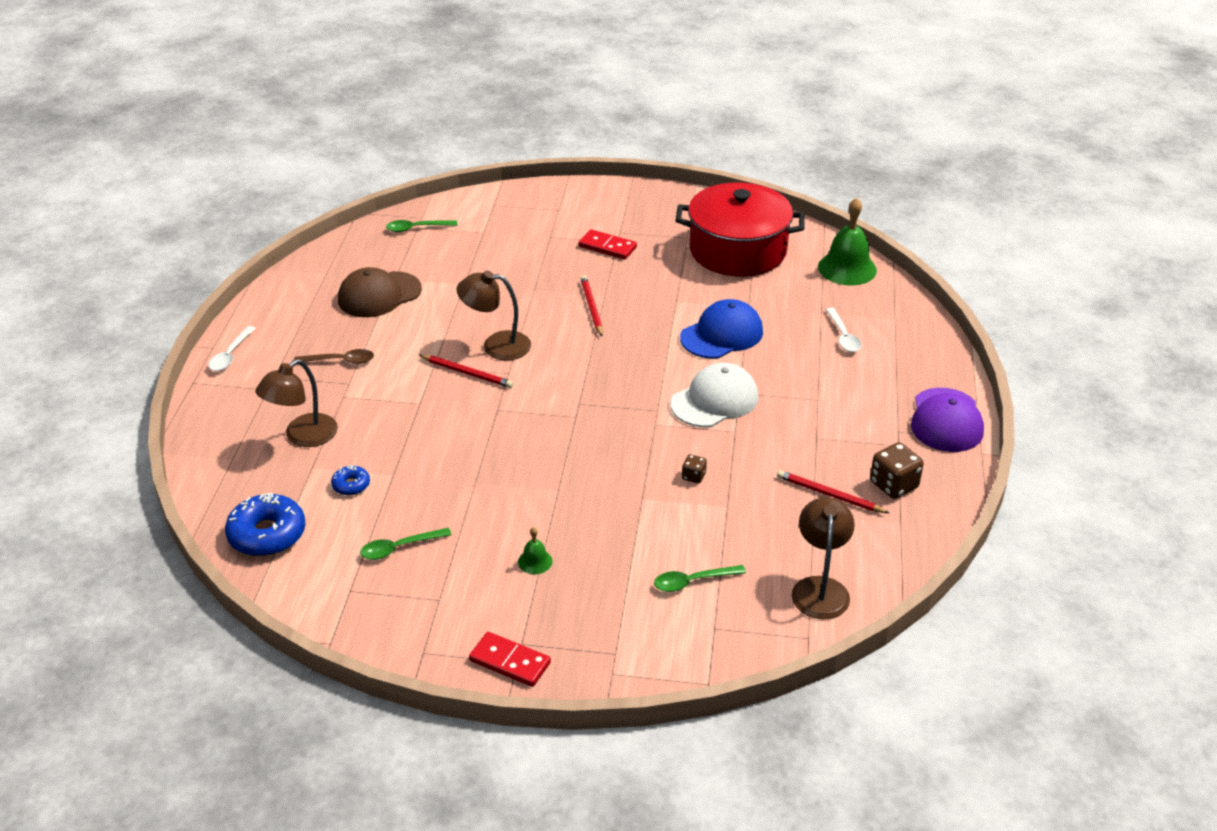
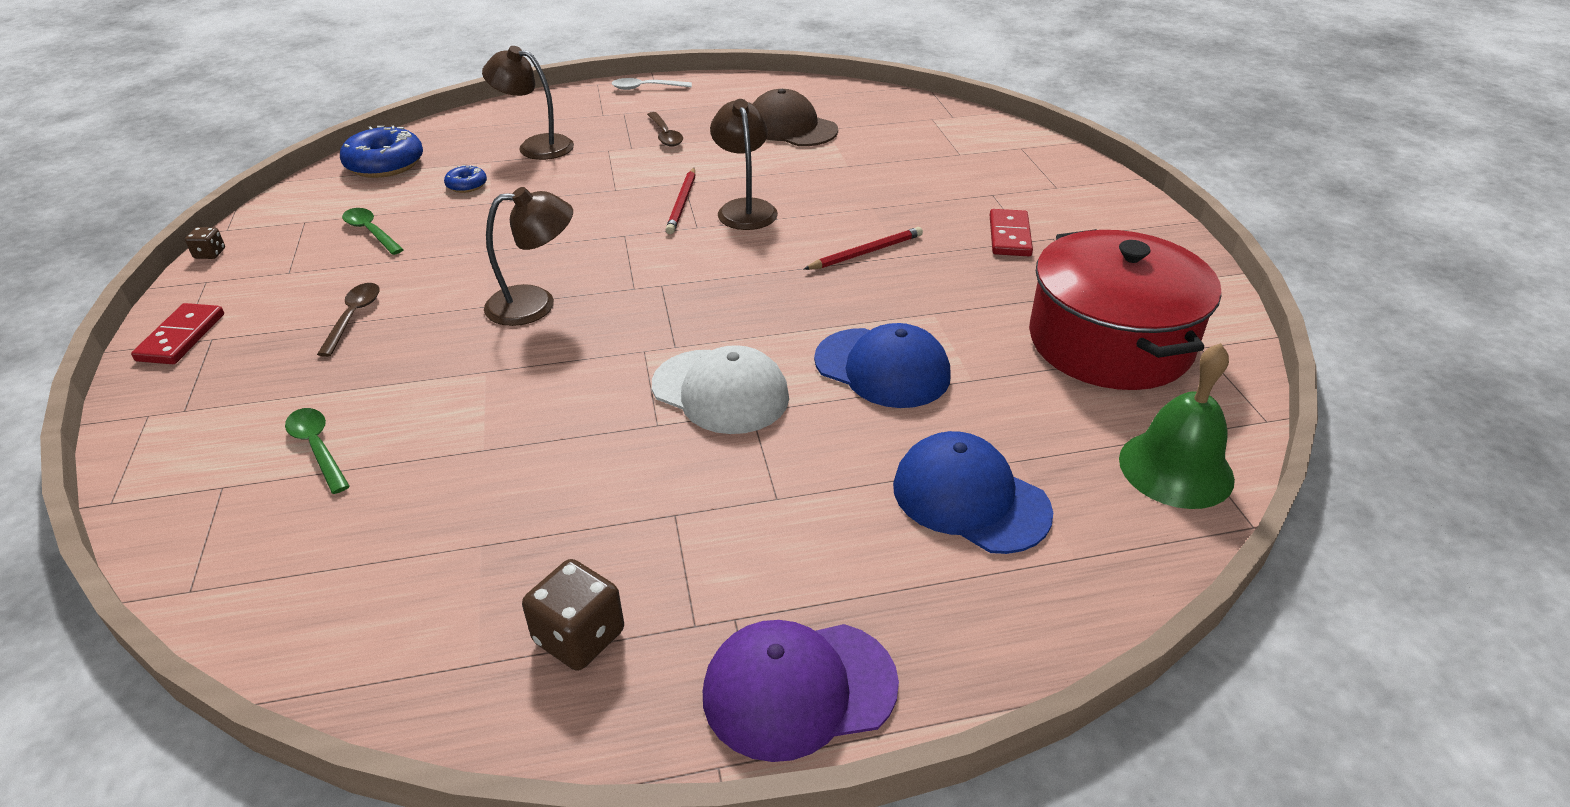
camera: 70 degrees right, 0 degrees up
(416, 228) = (928, 118): green spoon -> none
(535, 561) = (353, 317): green bell -> brown spoon
(693, 476) = (541, 405): brown dice -> brown dice (210, 254)
(820, 588) = (303, 584): brown lamp -> brown lamp (535, 304)
(829, 495) = (532, 556): red pencil -> none
(843, 336) = (970, 498): white spoon -> blue cap

